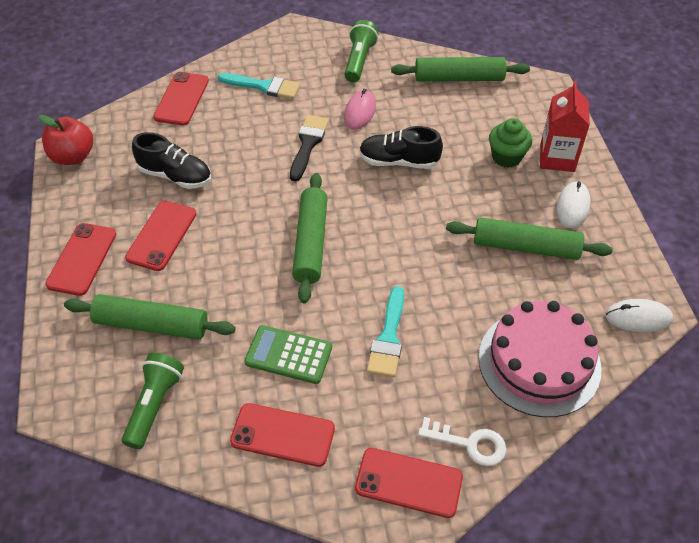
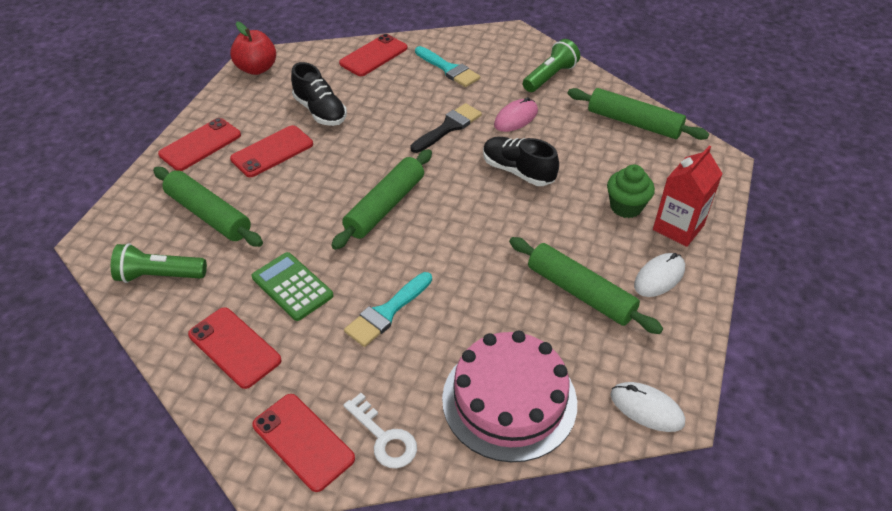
camera: 30 degrees right, 5 degrees down
(154, 405) = (159, 275): green flashlight -> green flashlight turned 135 degrees counterclockwise

